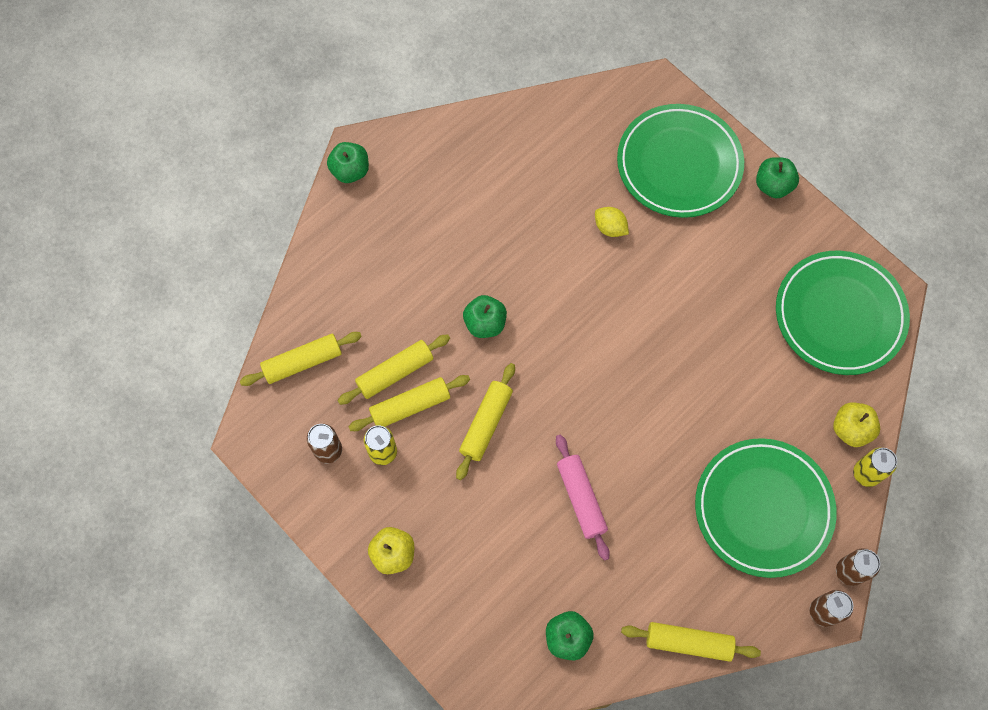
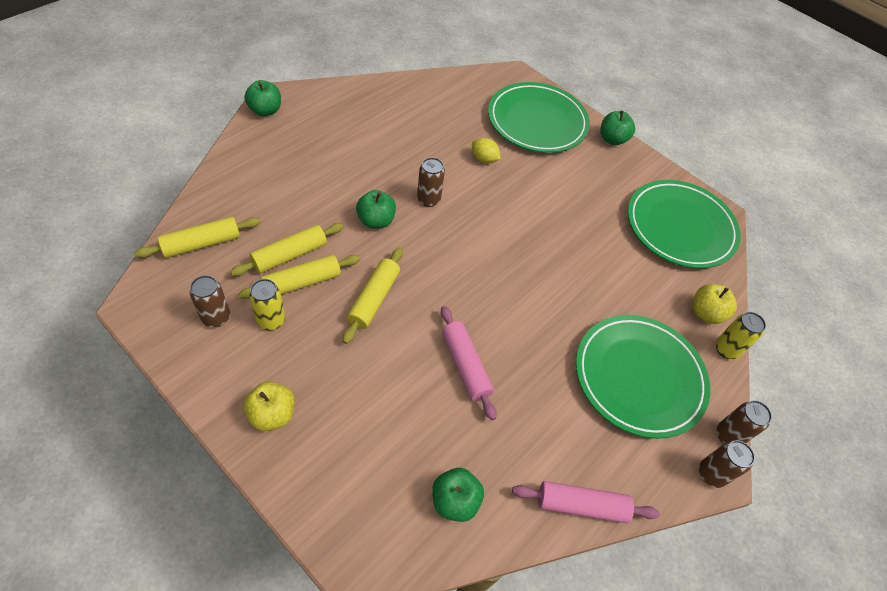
camera: 10 degrees left, 15 degrees down
(544, 291) = (428, 199): none -> brown can
(688, 642) = (581, 505): yellow rolling pin -> pink rolling pin

